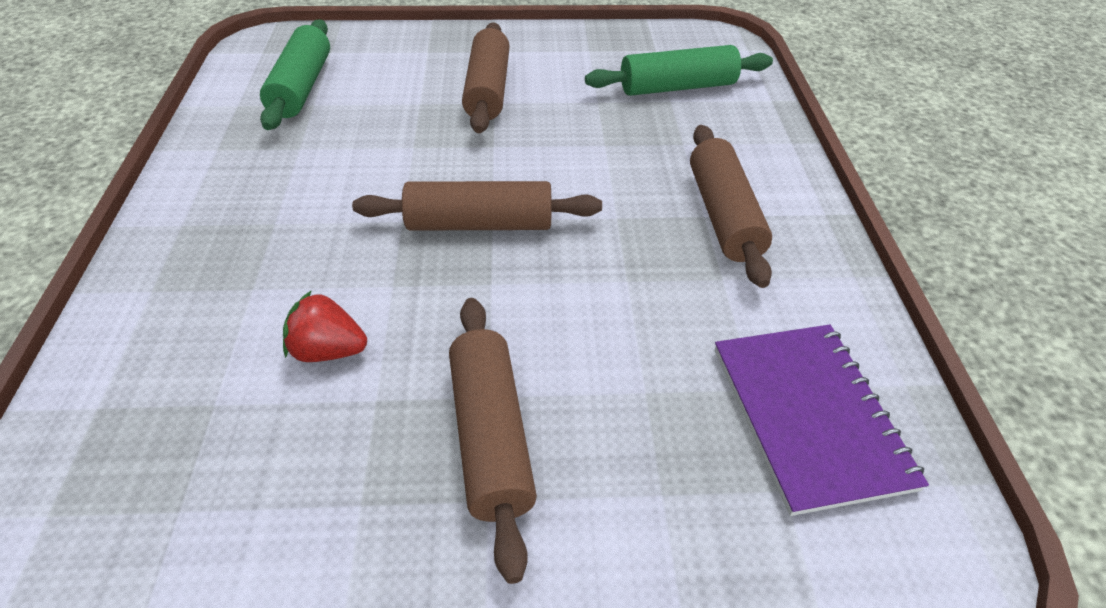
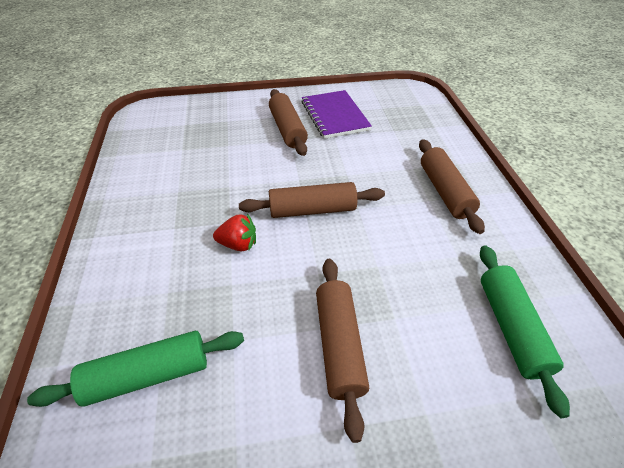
camera: 175 degrees right, 0 degrees up
(328, 350) = (361, 148): red strawberry -> red strawberry (238, 244)
(723, 215) = (161, 229): brown rolling pin -> brown rolling pin (445, 191)
(809, 416) = (164, 143): purple notebook -> purple notebook (334, 116)

